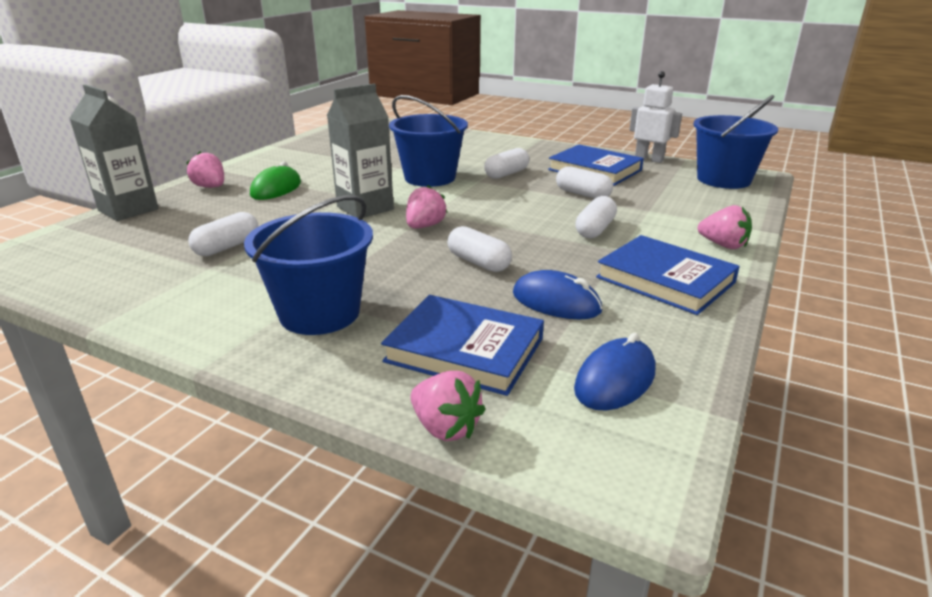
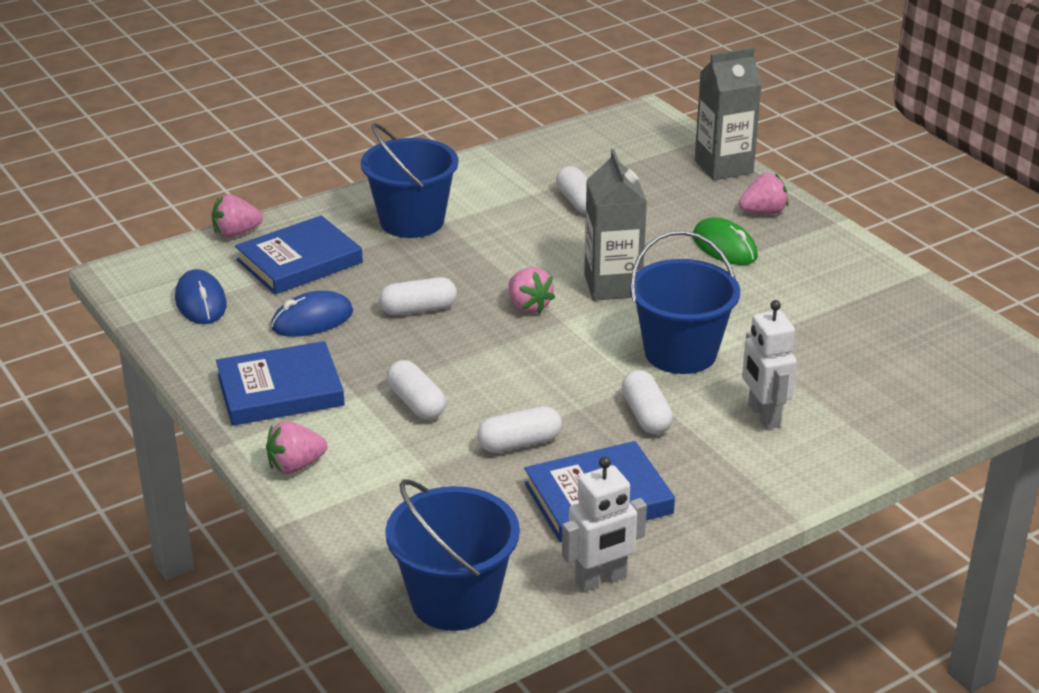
camera: 120 degrees right, 5 degrees up
(468, 154) = (763, 415): none -> white robot

